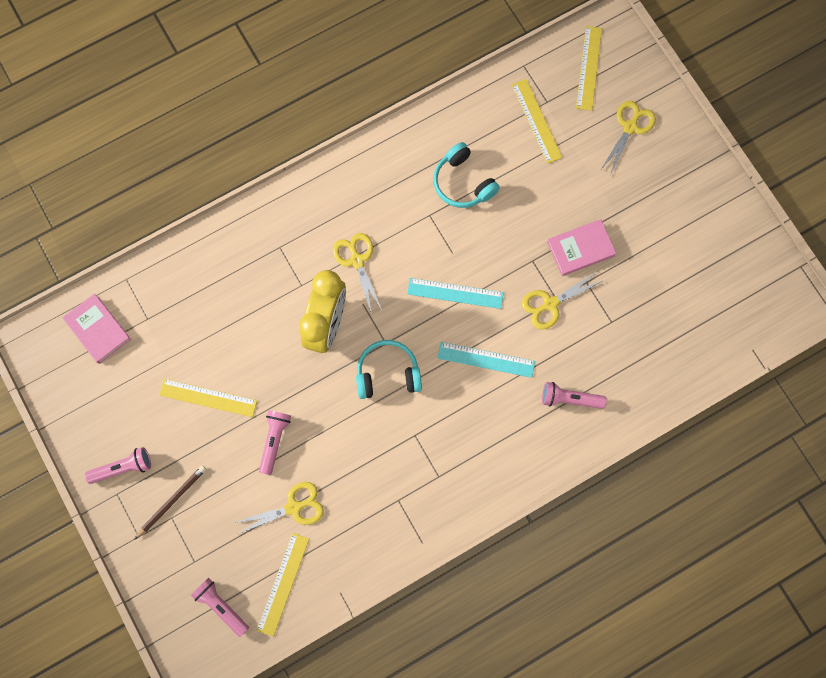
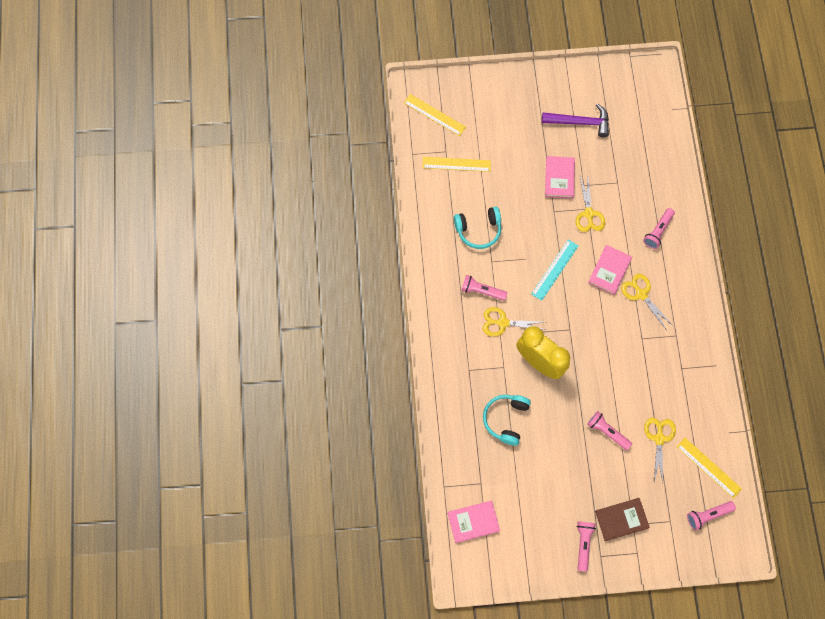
camera: 65 degrees left, 5 degrees down
(172, 501) = (621, 519): brown pencil -> brown book
(208, 398) = (557, 464): yellow ruler -> none
(386, 220) = (482, 291): none -> pink flashlight
(387, 373) = (592, 337): turquoise headphones -> turquoise headphones (506, 419)
(486, 359) = (609, 271): turquoise ruler -> pink book
(630, 127) = (489, 109): yellow scissors -> yellow scissors (641, 294)
(671, 242) = (580, 122): none -> purple hammer

